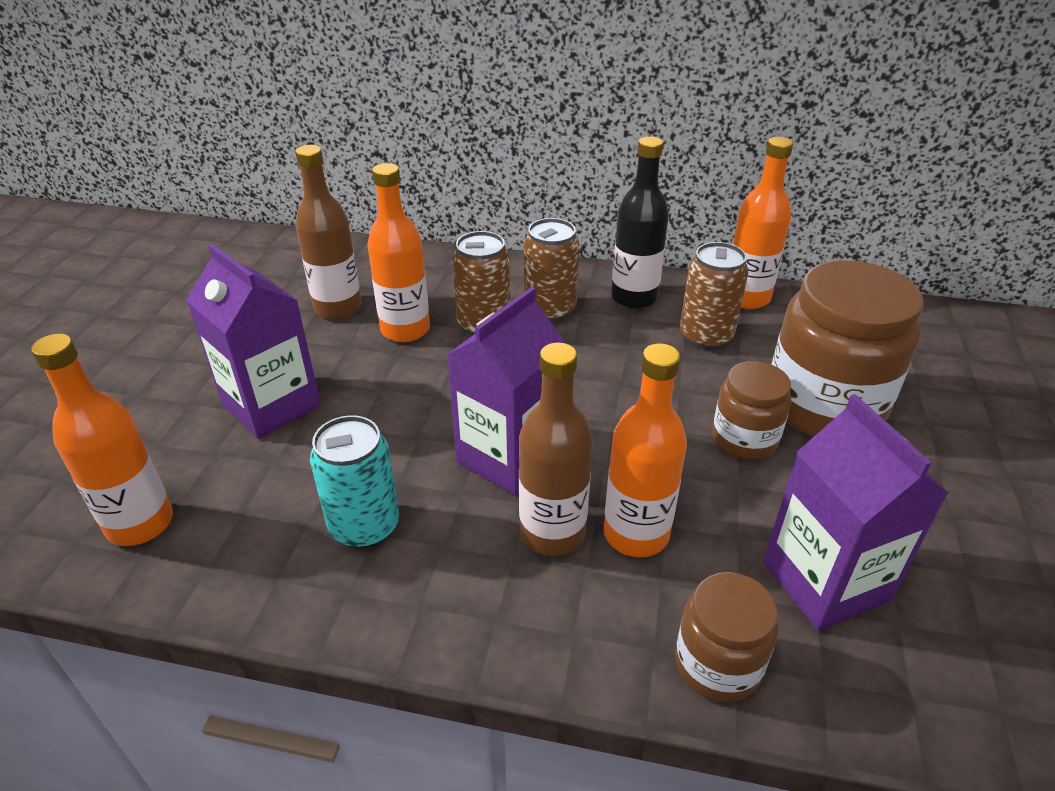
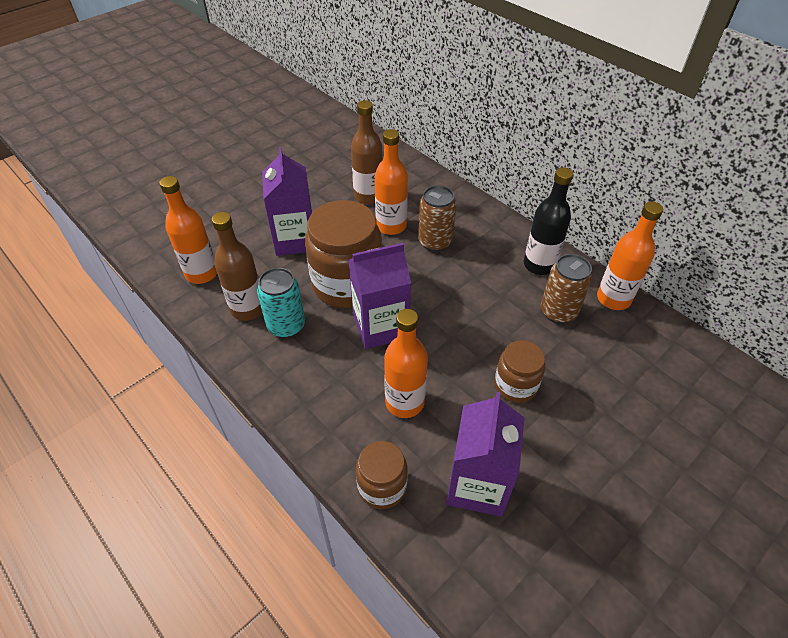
camera: 35 degrees right, 10 degrees up
(550, 310) = (480, 250): brown can -> none
(552, 533) = (365, 378): brown bottle -> brown bottle (248, 309)
(824, 405) = (587, 392): brown jar -> brown jar (347, 284)

